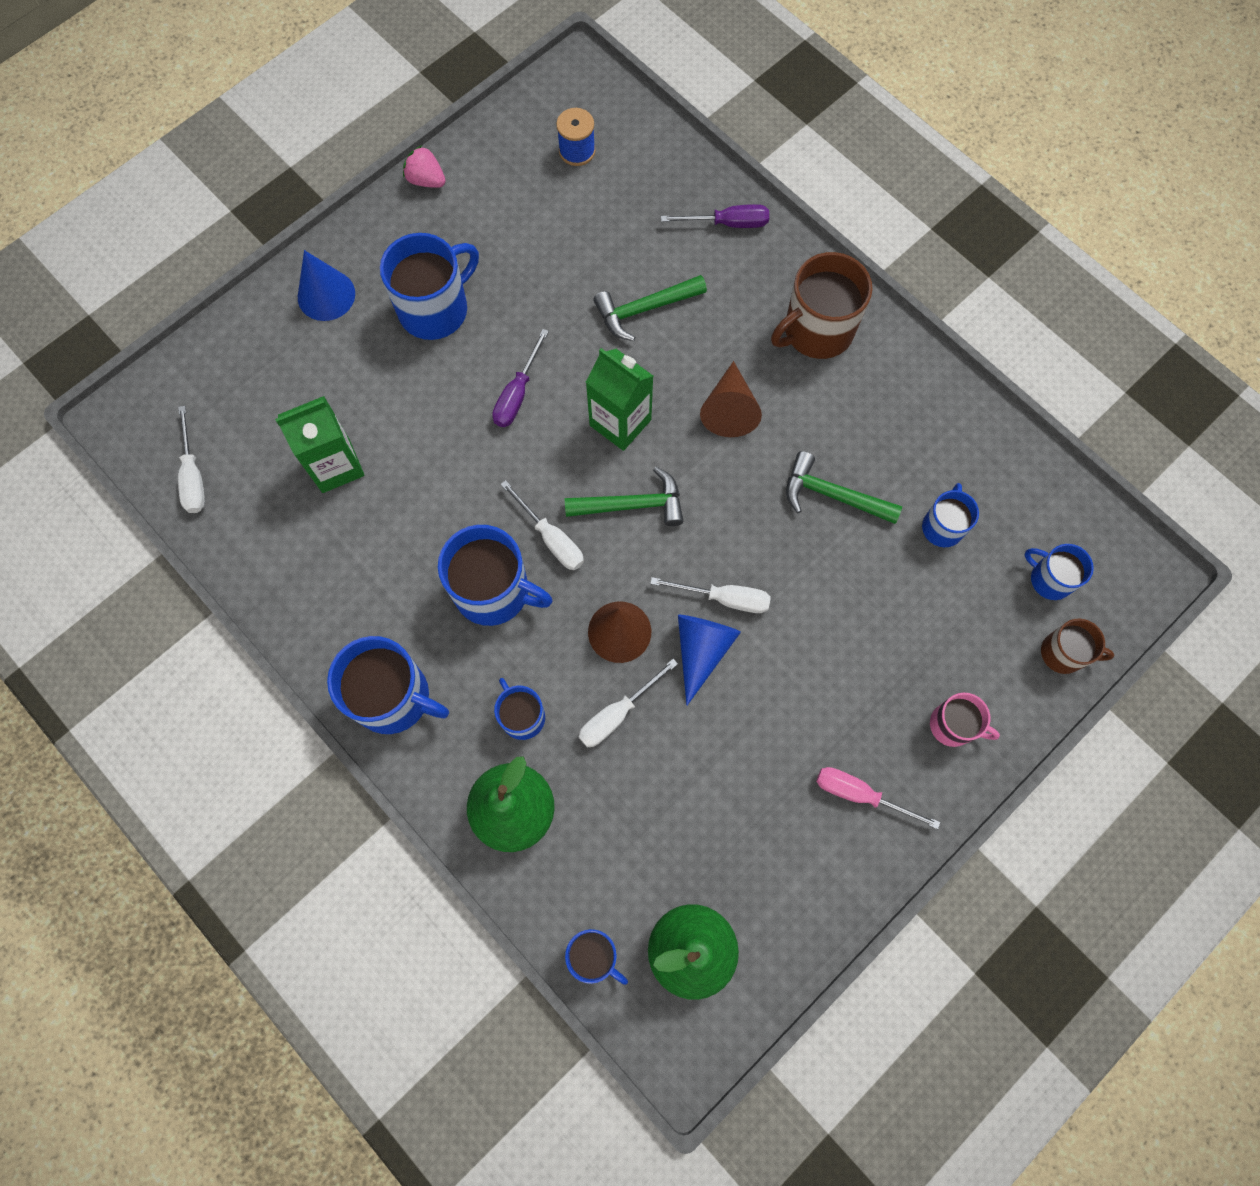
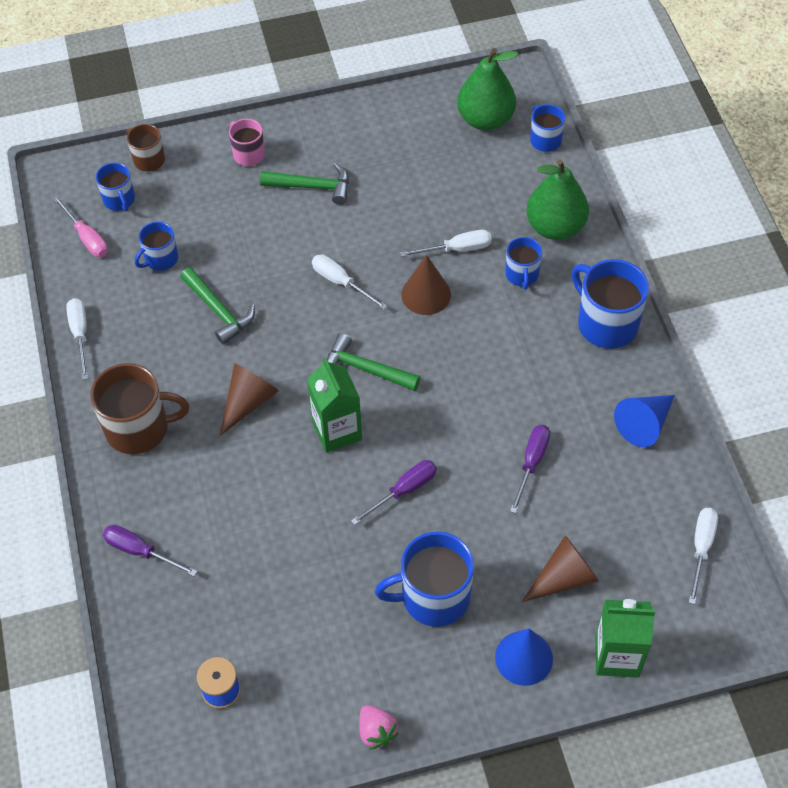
camera: 150 degrees left, 15 degrees down
(319, 383) = (564, 578): none -> brown cone
(336, 466) = (579, 502): green carton -> green carton (617, 656)
(403, 484) = (531, 463): none -> purple screwdriver
(494, 591) = (500, 358): blue mug -> none
(551, 538) = (439, 373): white screwdriver -> white screwdriver (80, 334)
(644, 309) = (259, 511): green hammer -> green hammer (312, 187)
(701, 651) = (377, 259): blue cone -> blue cone (644, 424)
(860, 794) = (332, 146): pink screwdriver -> pink screwdriver (87, 238)

